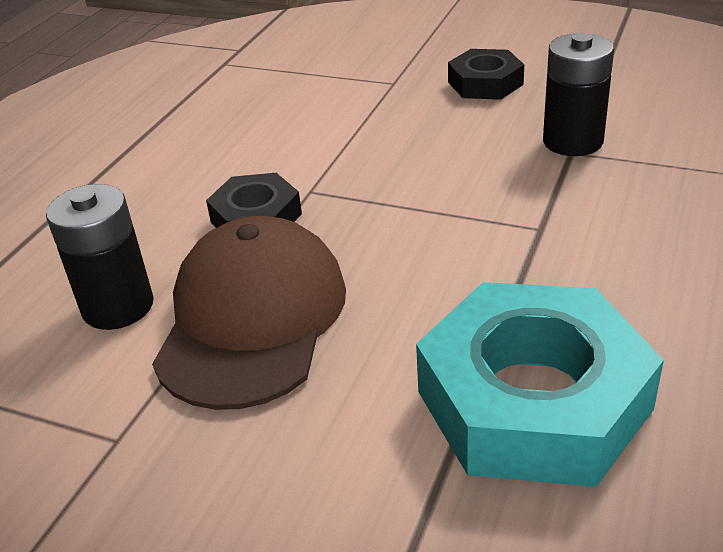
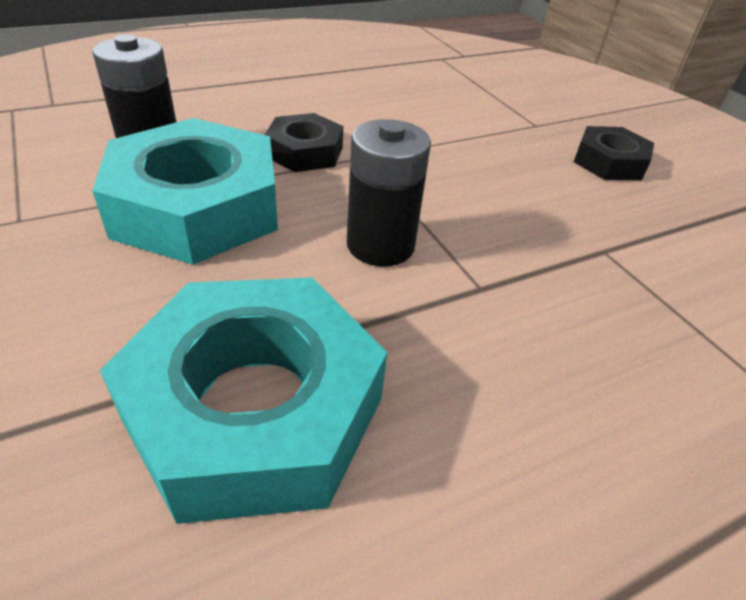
camera: 35 degrees right, 5 degrees up
(252, 319) = (197, 207): brown cap -> turquoise nut
(572, 141) = (618, 244): black battery -> black battery (380, 245)

